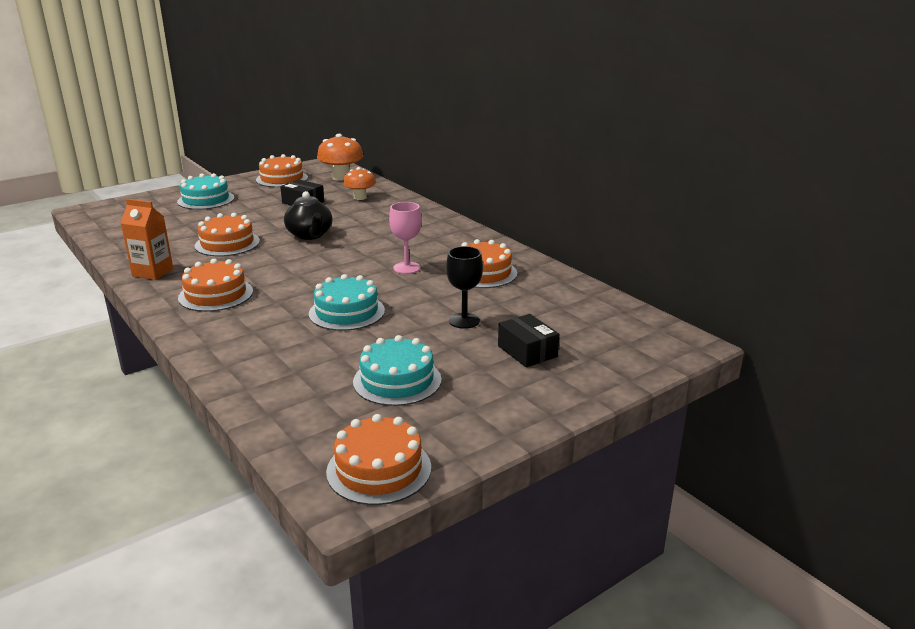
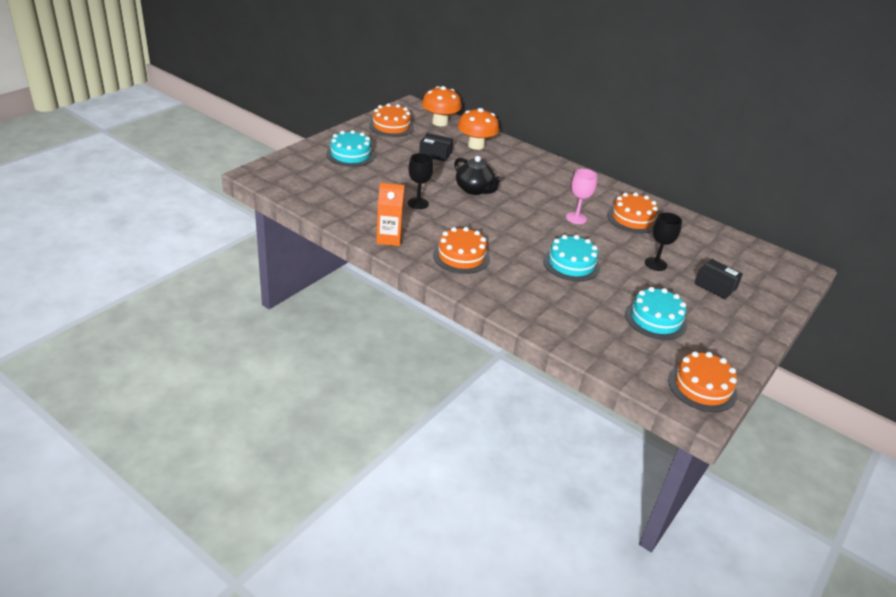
camera: 20 degrees left, 10 degrees up
(227, 243) = (418, 203): orange cake -> black goblet
(360, 197) = (476, 145): orange mushroom -> orange mushroom, size x1.51

